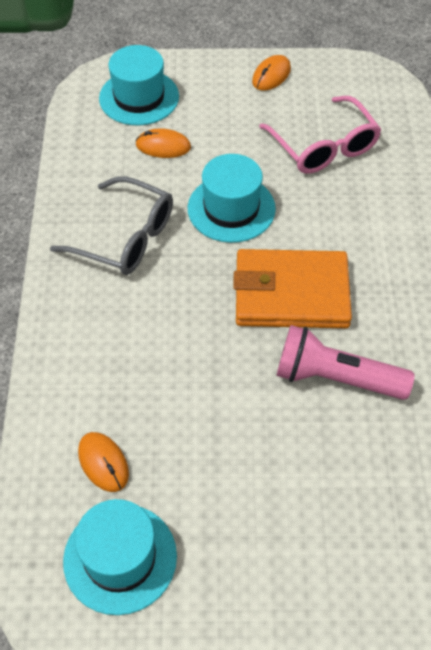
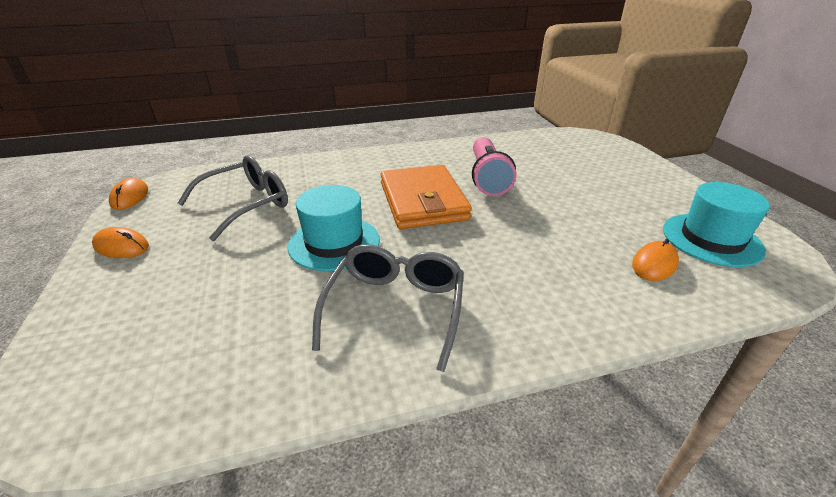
camera: 105 degrees left, 20 degrees down
(139, 97) = (122, 355): turquoise hat -> none
(163, 146) = (234, 308): orange mouse -> orange mouse (130, 197)
(324, 147) = (246, 204): pink glasses -> grey glasses

